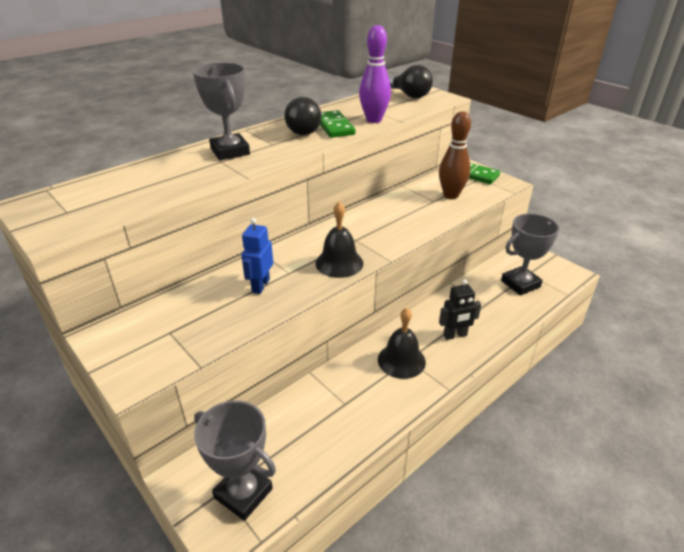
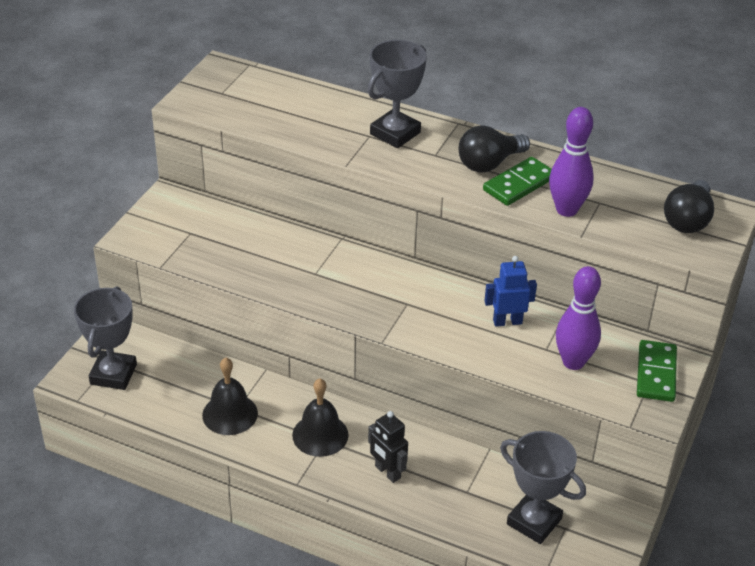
camera: 65 degrees right, 5 degrees up
(260, 285) = (283, 261): blue robot -> blue robot (507, 321)
(339, 263) = (354, 303): black bell -> black bell (230, 414)
(451, 195) = (573, 362): brown bowling pin -> purple bowling pin

